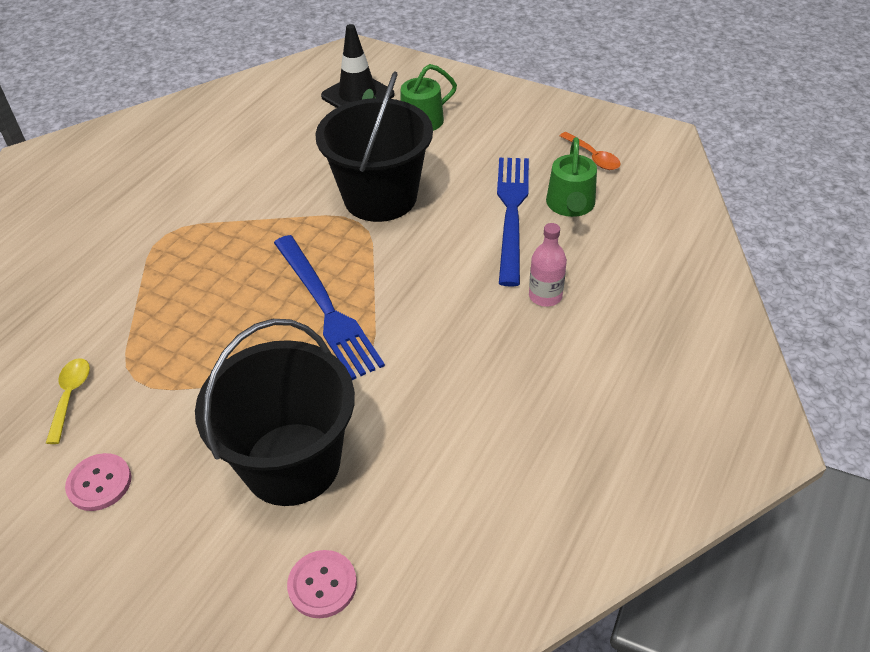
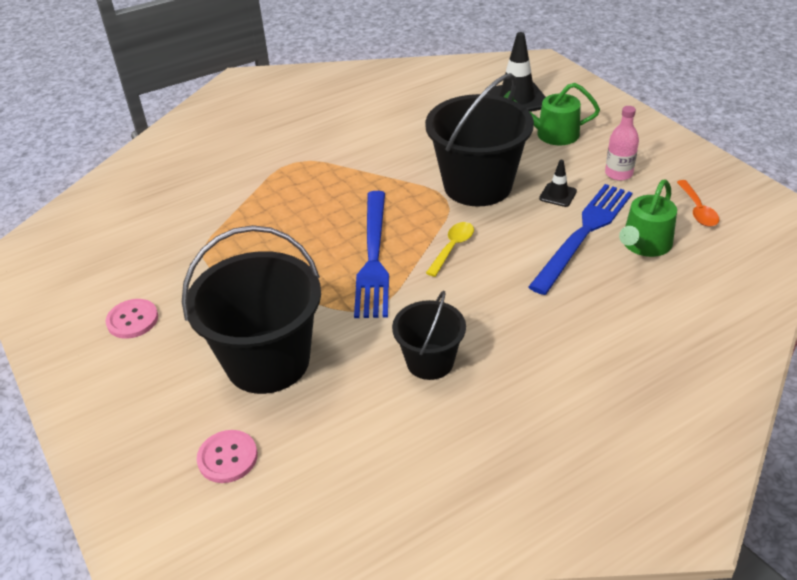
camera: 30 degrees right, 5 degrees down
(70, 396) = (154, 254): yellow spoon -> yellow spoon (452, 247)
(457, 394) = (430, 362): none -> black bucket
(463, 182) = (558, 195): none -> black traffic cone
(545, 296) = (564, 312): pink bottle -> pink bottle (618, 173)

